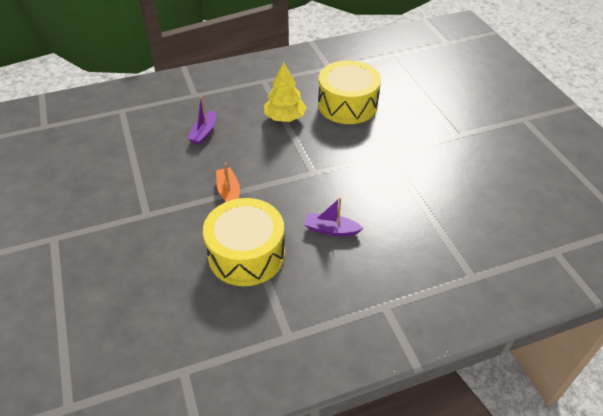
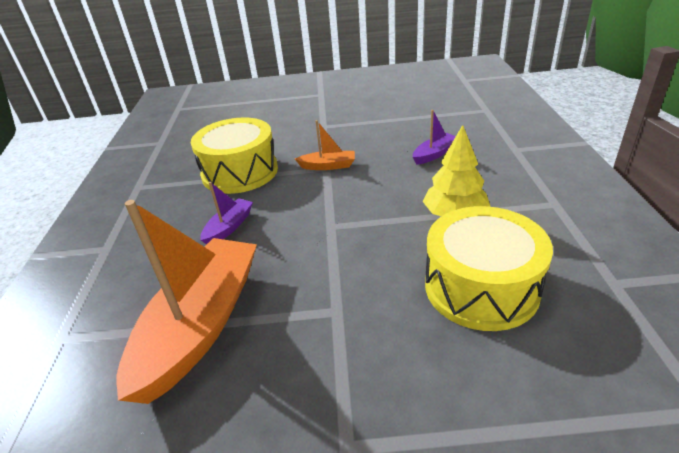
camera: 110 degrees right, 10 degrees down
(204, 133) = (434, 154): purple boat -> purple boat turned 105 degrees clockwise
(426, 207) = (201, 325): none -> orange boat

